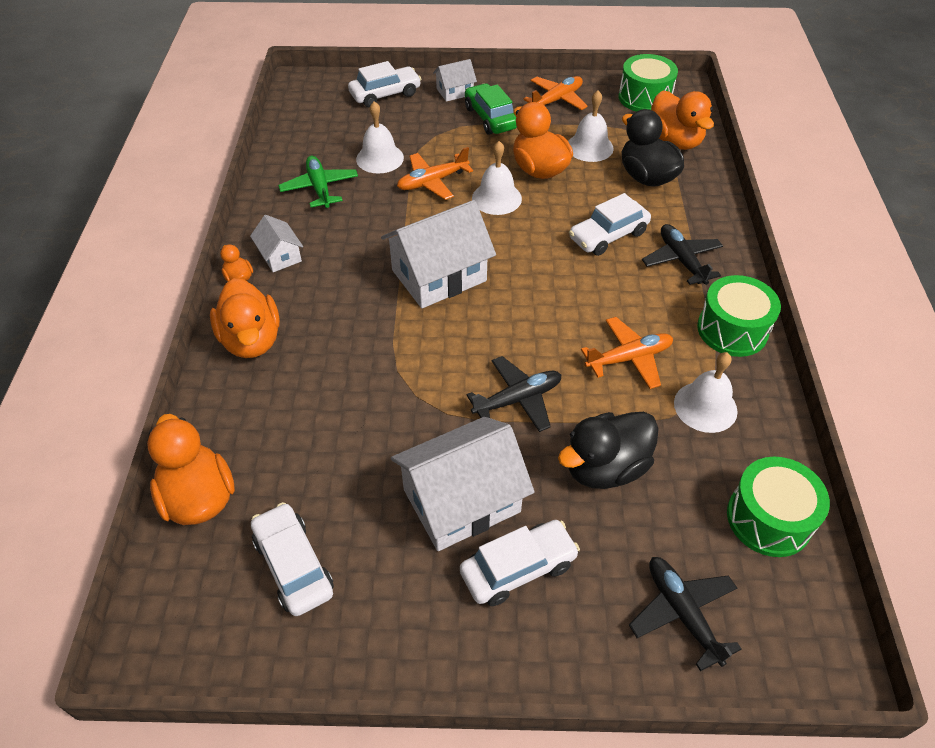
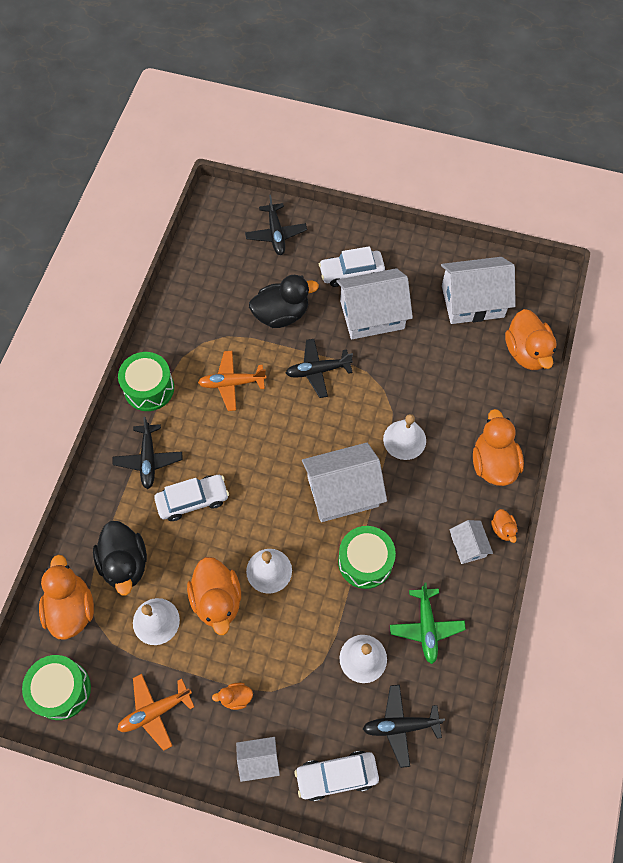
camera: 165 degrees left, 15 degrees up
(293, 565) = (472, 301): white car -> white house
(335, 127) = (400, 726): none -> black plane
(432, 182) = (320, 608): orange plane -> none
(490, 118) = (235, 697): green car -> orange duck
(705, 406) = (201, 337): white bell -> white bell (404, 439)
(769, 518) = (204, 266): green drum -> green drum (365, 561)

